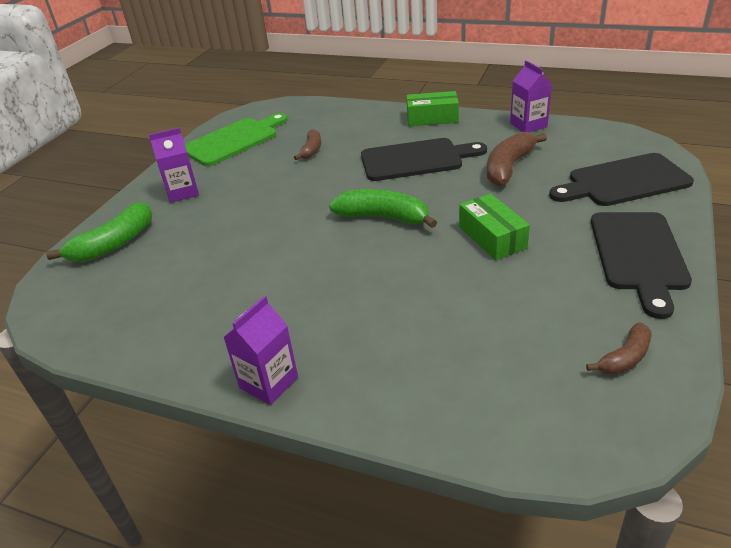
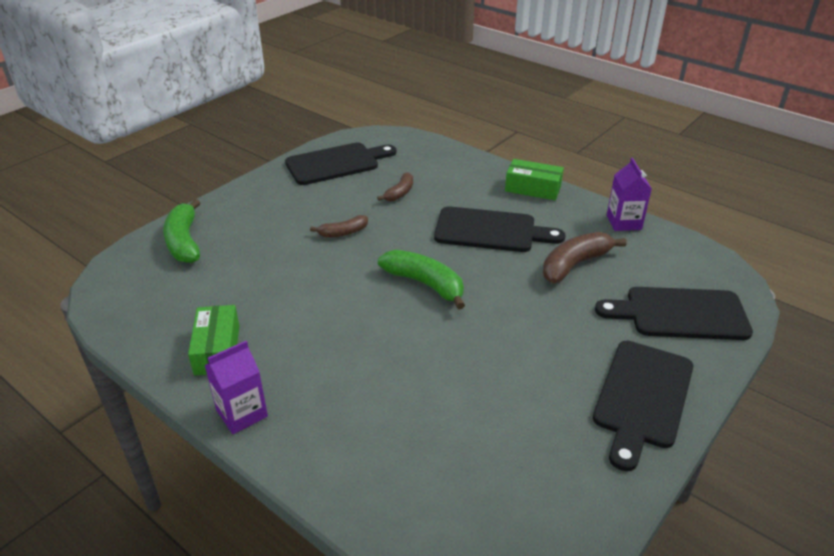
camera: 15 degrees right, 0 degrees up
(113, 244) = (184, 241): green banana -> green banana turned 105 degrees clockwise
(182, 192) = (265, 206): purple carton -> none
(234, 140) = (336, 163): green cutting board -> black cutting board
(492, 237) = (513, 335): green box -> green box (217, 349)
(624, 358) = (559, 496): brown banana -> brown banana (343, 233)

